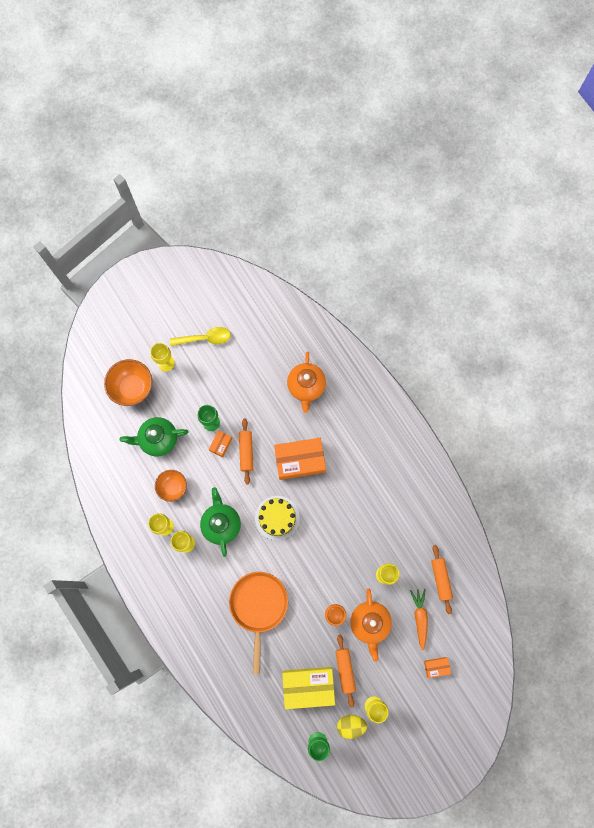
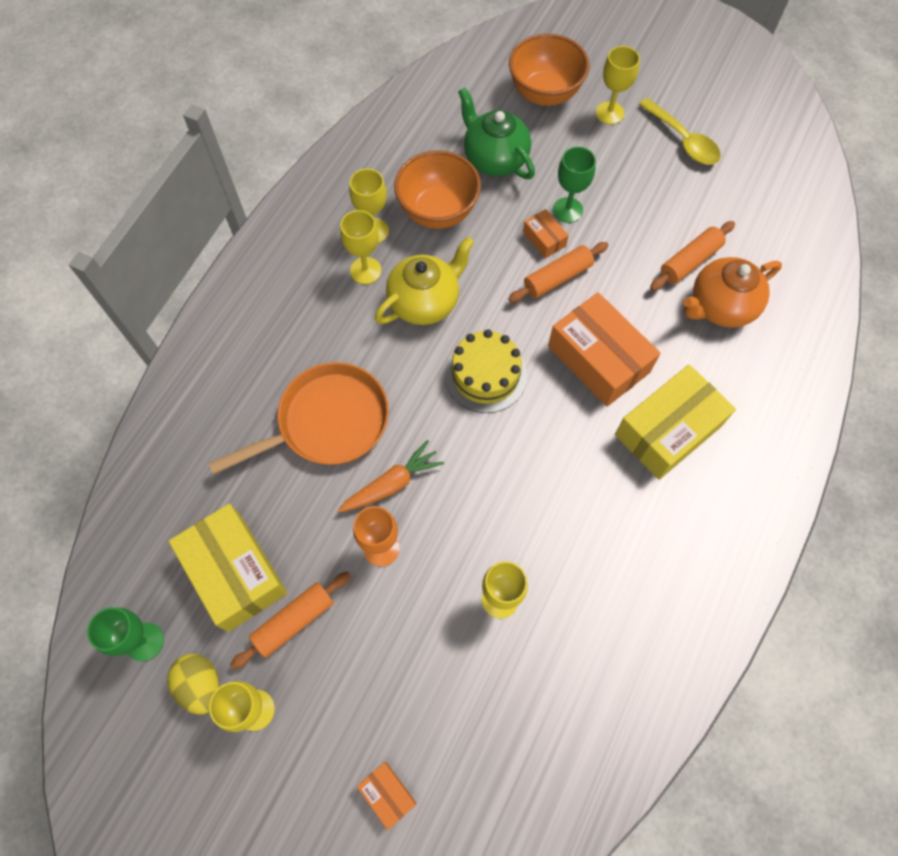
camera: 60 degrees right, 10 degrees down
(173, 487) = (438, 211): orange bowl -> orange bowl, size x1.53
(221, 444) = (544, 239): orange box -> orange box turned 60 degrees clockwise
(221, 524) = (425, 302): green teapot -> yellow teapot
(351, 452) = (668, 430): none -> yellow box
(369, 623) = (399, 620): orange teapot -> none
(420, 617) = (461, 708): orange carrot -> orange carrot (392, 484)
(441, 579) = (554, 710): orange rolling pin -> orange rolling pin (690, 261)

